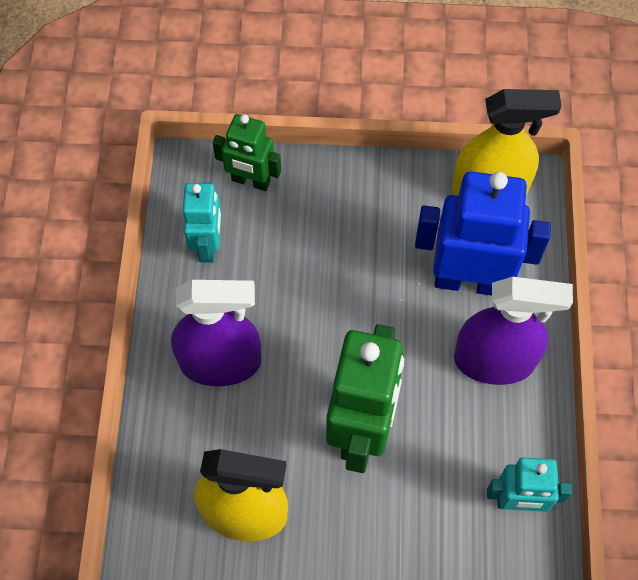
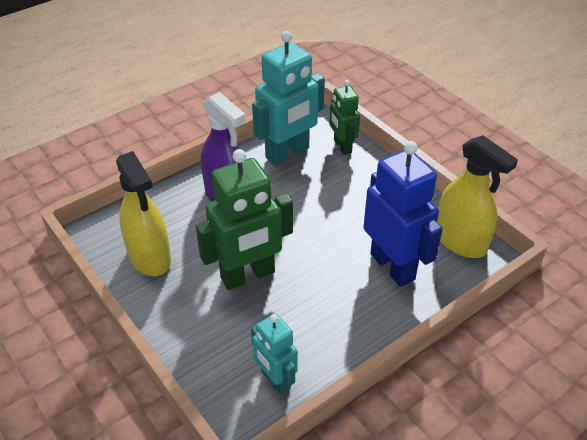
camera: 50 degrees right, 20 degrees down
(208, 245) = (287, 153): turquoise robot -> turquoise robot, size x1.73
(494, 361) = (355, 310): purple spray bottle -> none

